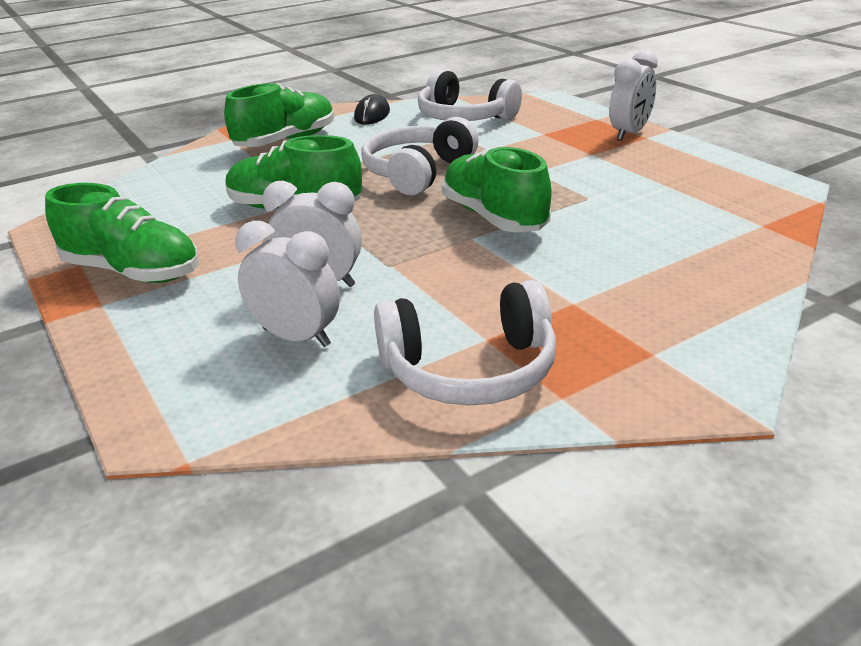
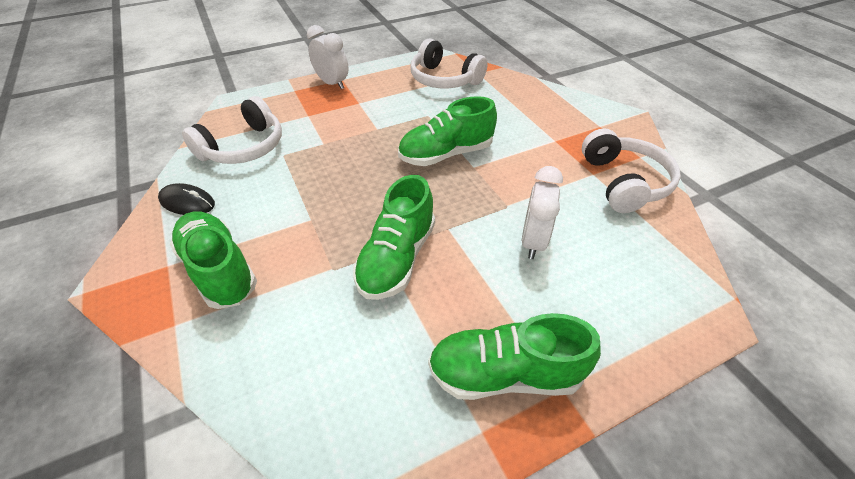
camera: 85 degrees left, 15 degrees up
(132, 272) = (505, 373): green shoe -> green shoe turned 120 degrees counterclockwise
(296, 337) = (601, 252): white clock -> none
(418, 173) = (353, 182): white headphones -> white headphones (444, 79)

